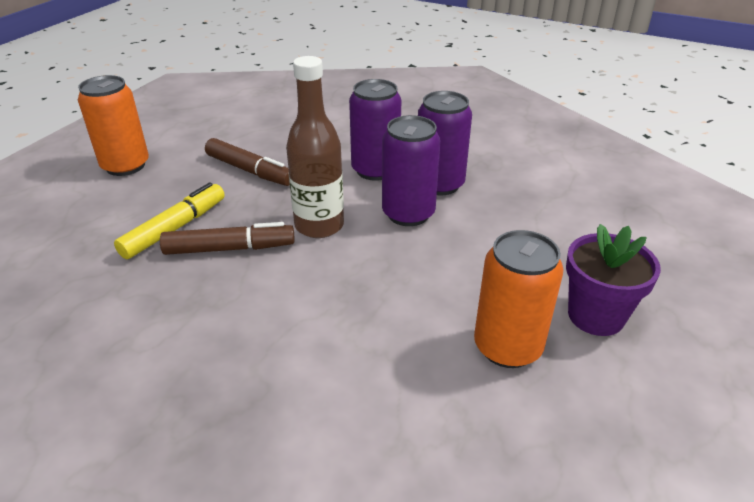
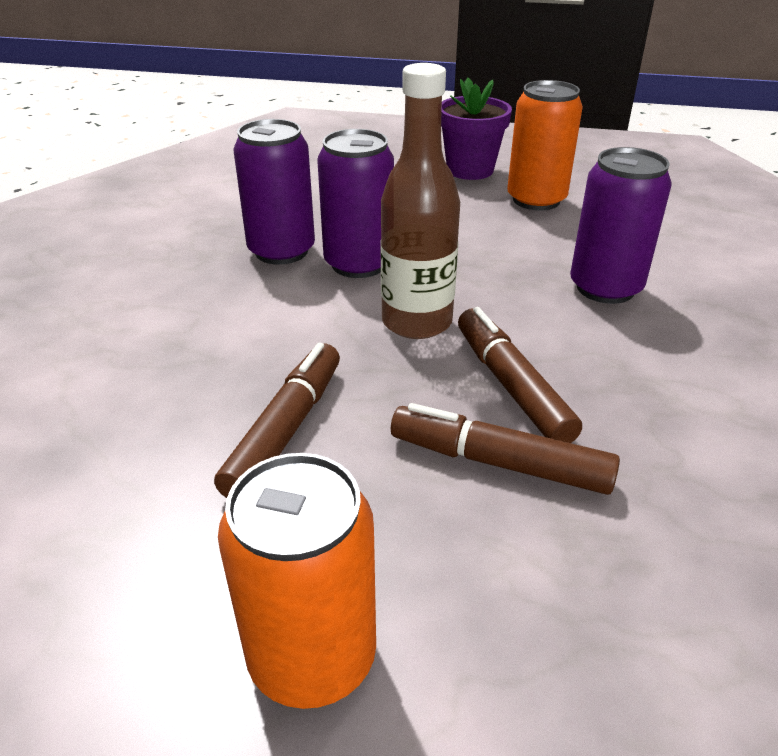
camera: 105 degrees left, 0 degrees up
(174, 228) = (500, 463): yellow marker -> brown marker
(375, 170) = (255, 302): purple can -> purple can (605, 288)

